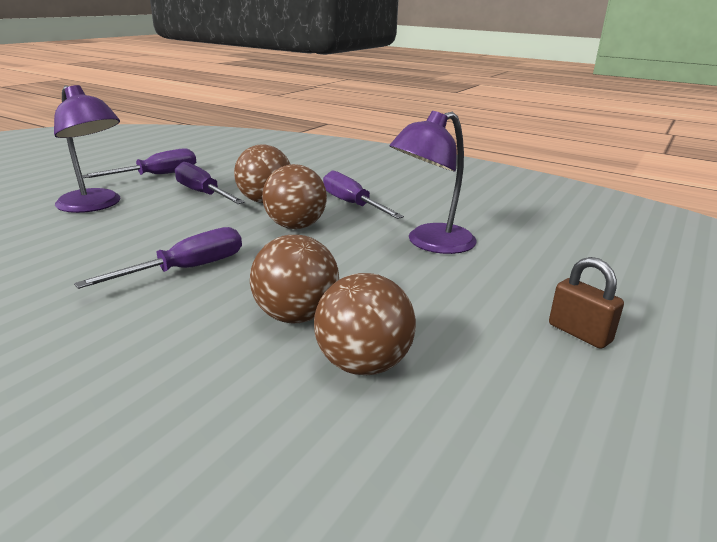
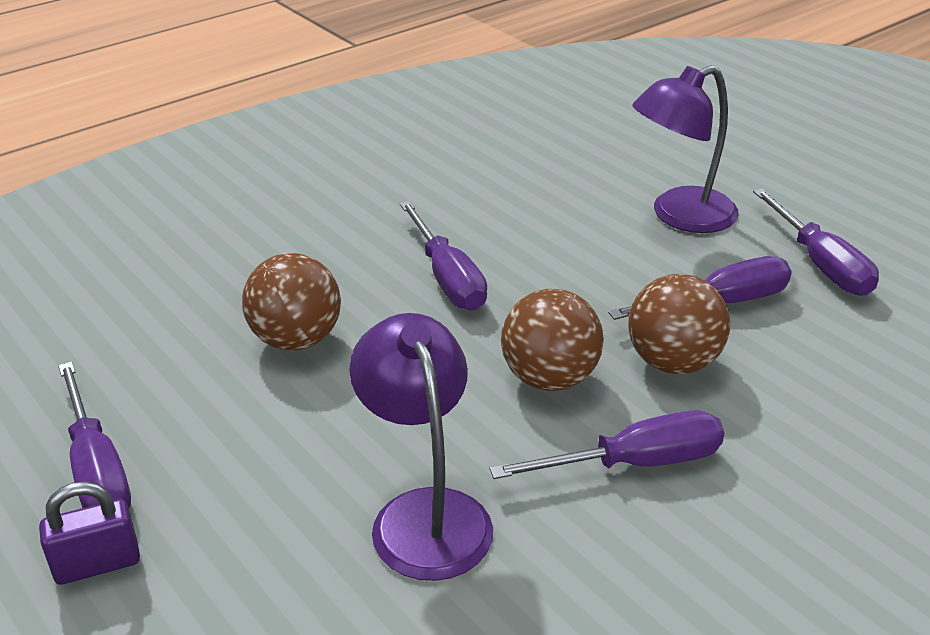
camera: 110 degrees right, 10 degrees up
(363, 364) = (183, 366): brown ball -> none
(511, 366) = (97, 469): none -> purple screwdriver
(579, 333) = (97, 564): brown padlock -> purple padlock

